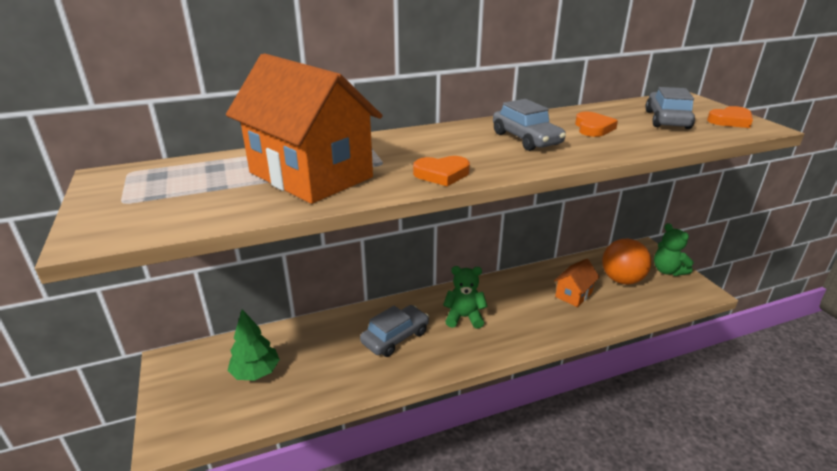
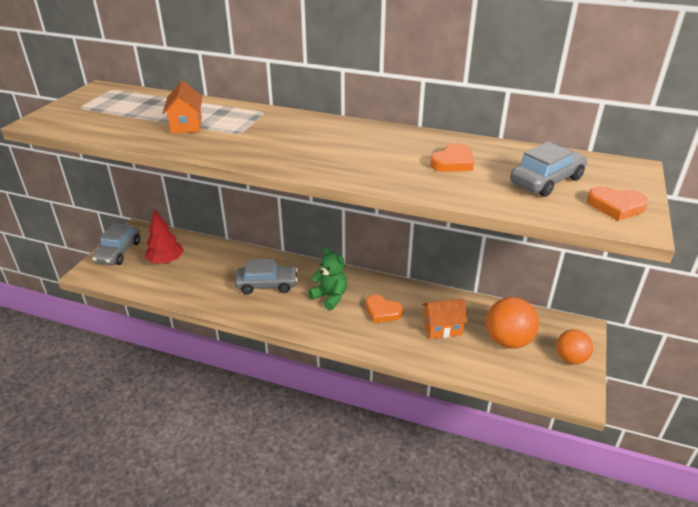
camera: 40 degrees right, 5 degrees up
(256, 373) = (166, 261): green tree -> red tree
(310, 175) = (186, 125): orange house -> orange house, size x0.46
(442, 174) = (257, 154): orange heart -> orange heart (382, 311)
(526, 139) = (374, 151): grey car -> grey car (118, 252)
(667, 271) = (570, 358): green teddy bear -> orange ball

